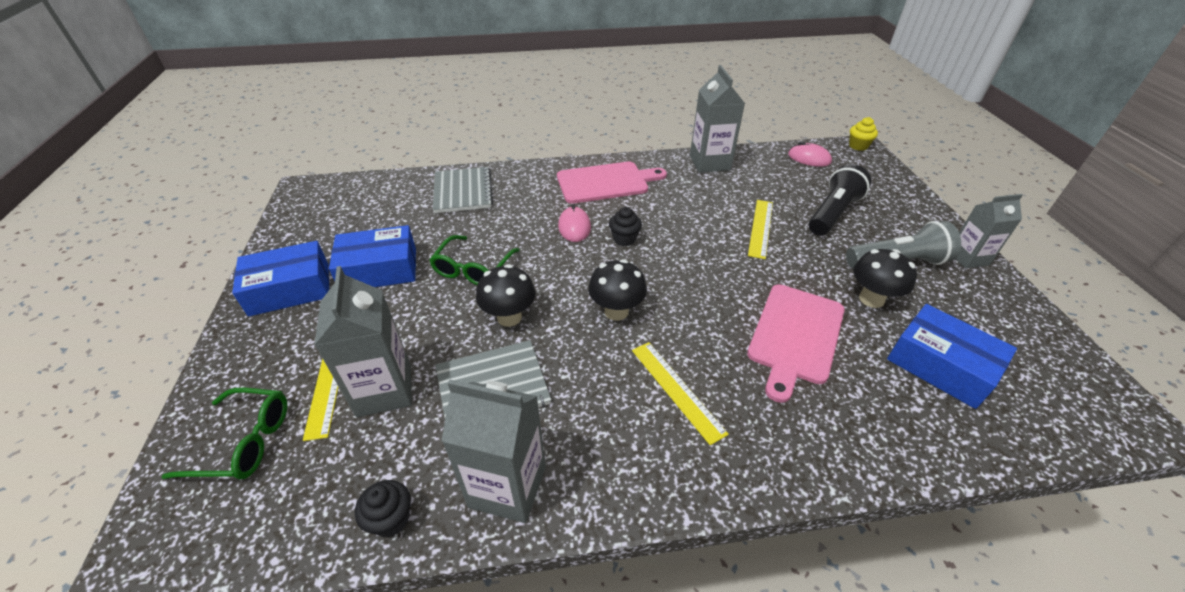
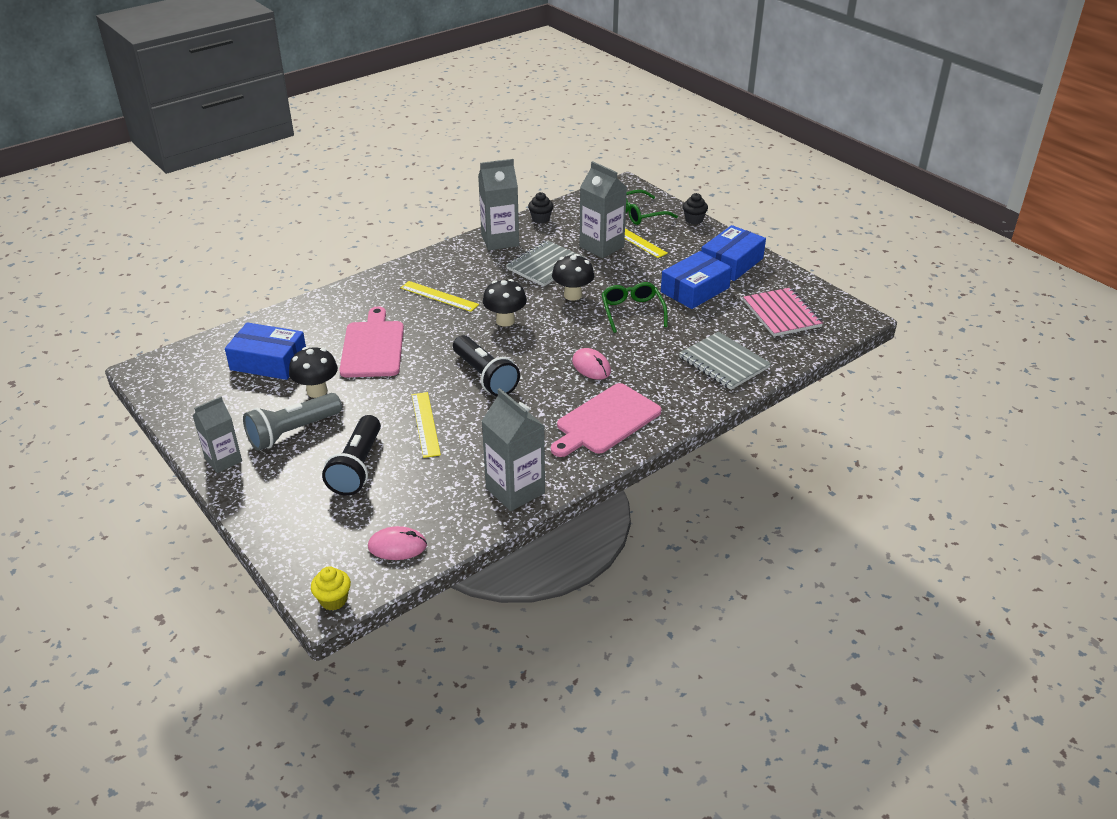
camera: 150 degrees right, 5 degrees down
(350, 213) = (782, 314): none -> pink notebook
(624, 239) = (540, 371): black cupcake -> black cupcake (694, 220)
(681, 252) = (485, 376): none -> black flashlight

